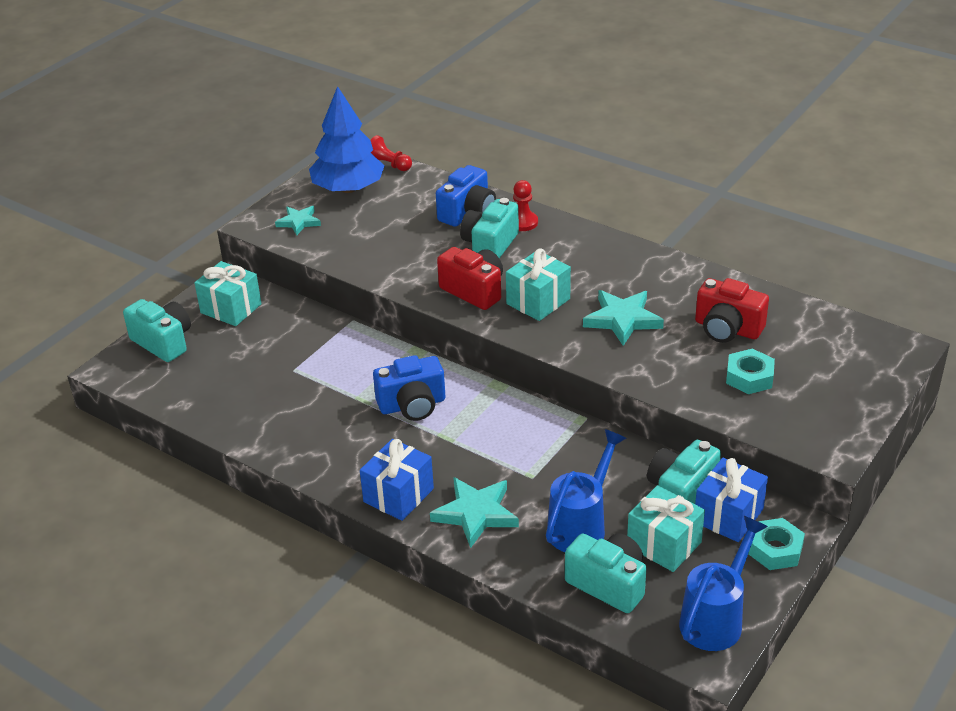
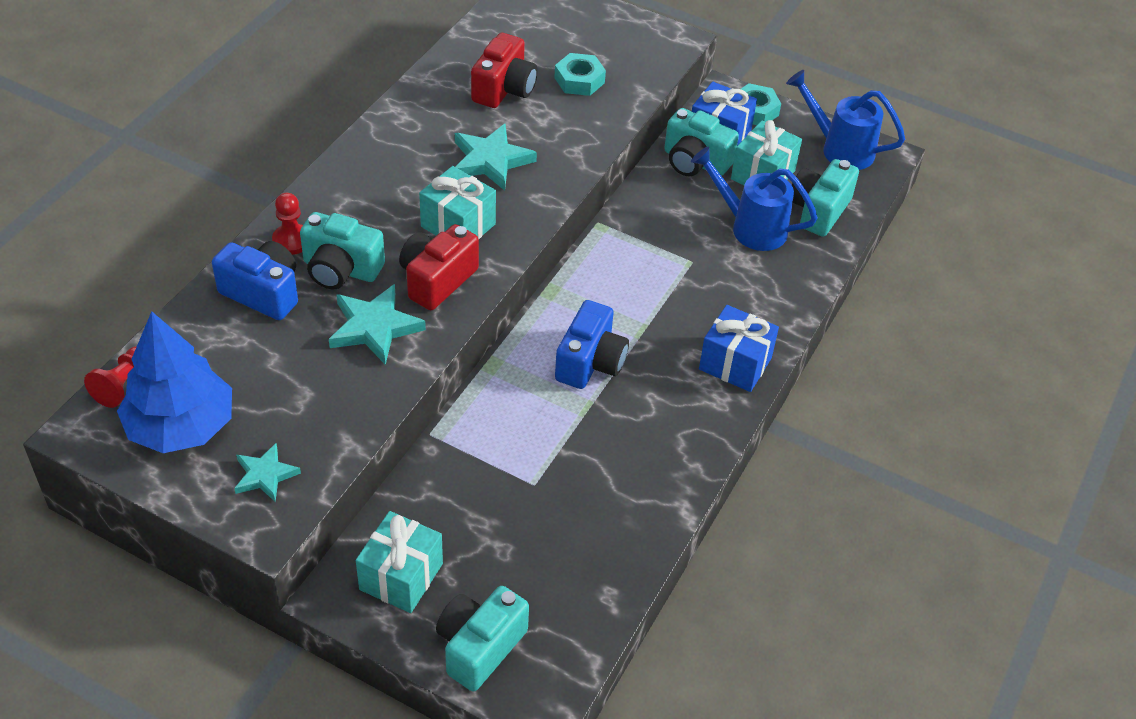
camera: 100 degrees left, 10 degrees up
(412, 405) = (590, 362): blue camera -> blue camera turned 45 degrees clockwise
(476, 514) = (750, 301): turquoise star -> turquoise star (374, 327)

